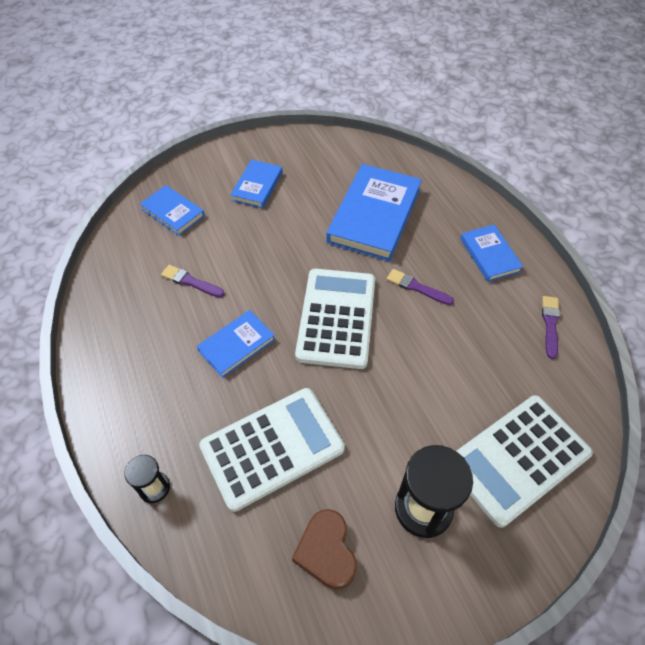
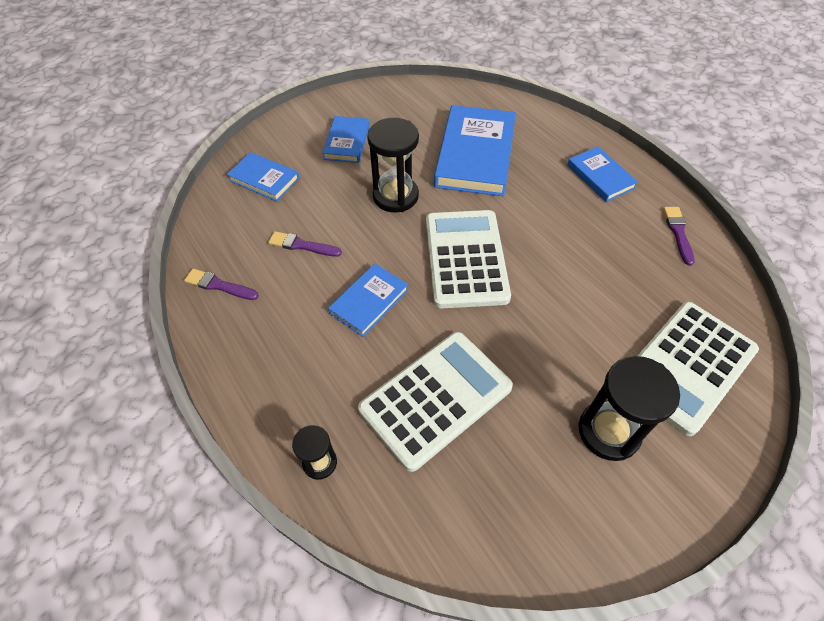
camera: 10 degrees left, 0 degrees up
(288, 246) = (395, 196): none -> black hourglass
(326, 551) = (522, 494): brown heart -> none
(416, 287) = (538, 217): purple brush -> purple brush (219, 285)

